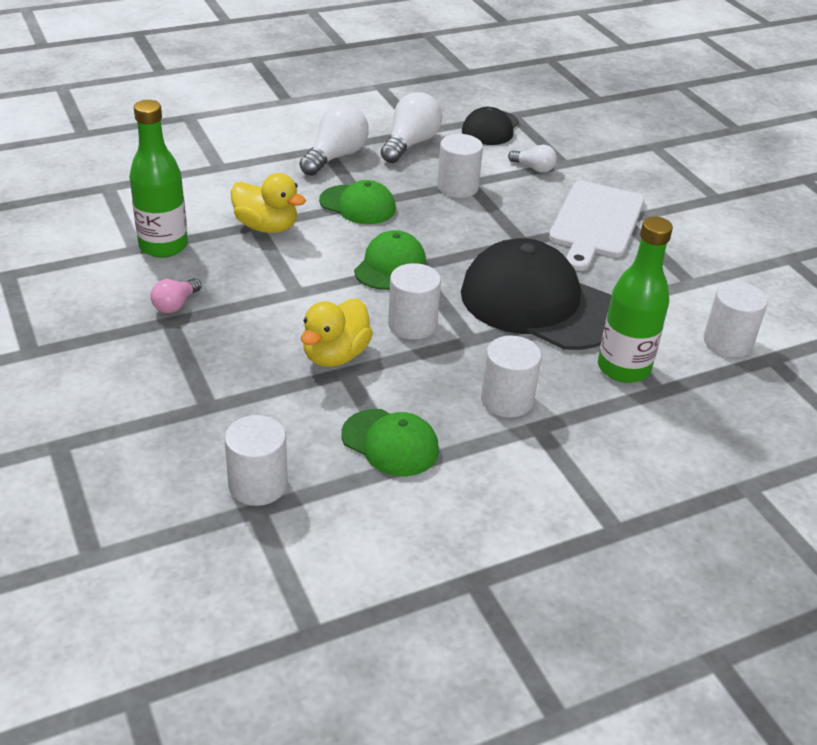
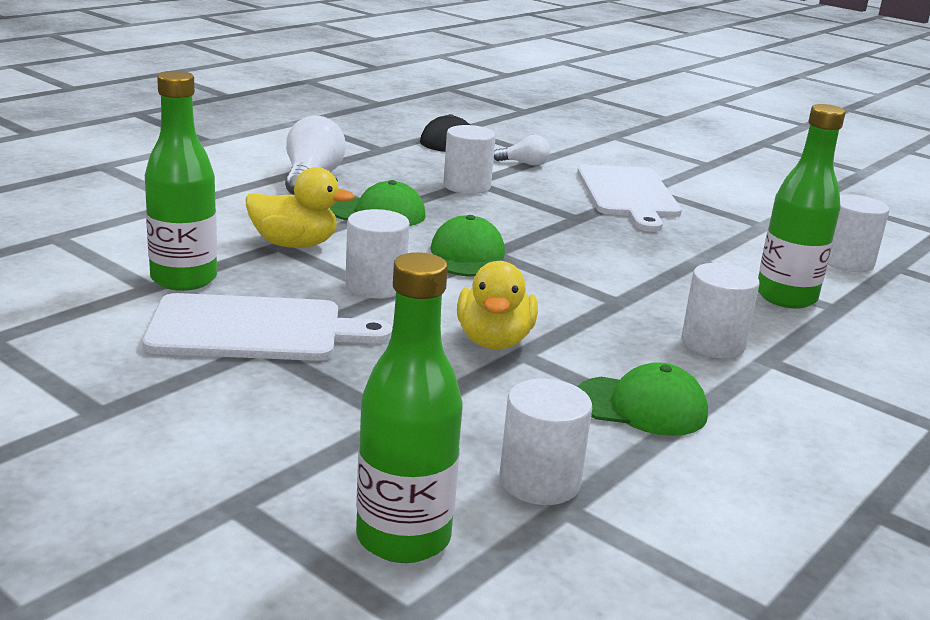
camera: 25 degrees left, 15 degrees down
(135, 500) = (403, 538): none -> green bottle
(175, 304) = (254, 330): pink light bulb -> white cutting board
(410, 144) = (381, 160): white light bulb -> none
(412, 324) = (546, 300): white cylinder -> white cylinder (375, 286)
(539, 304) = (650, 262): black cap -> none

